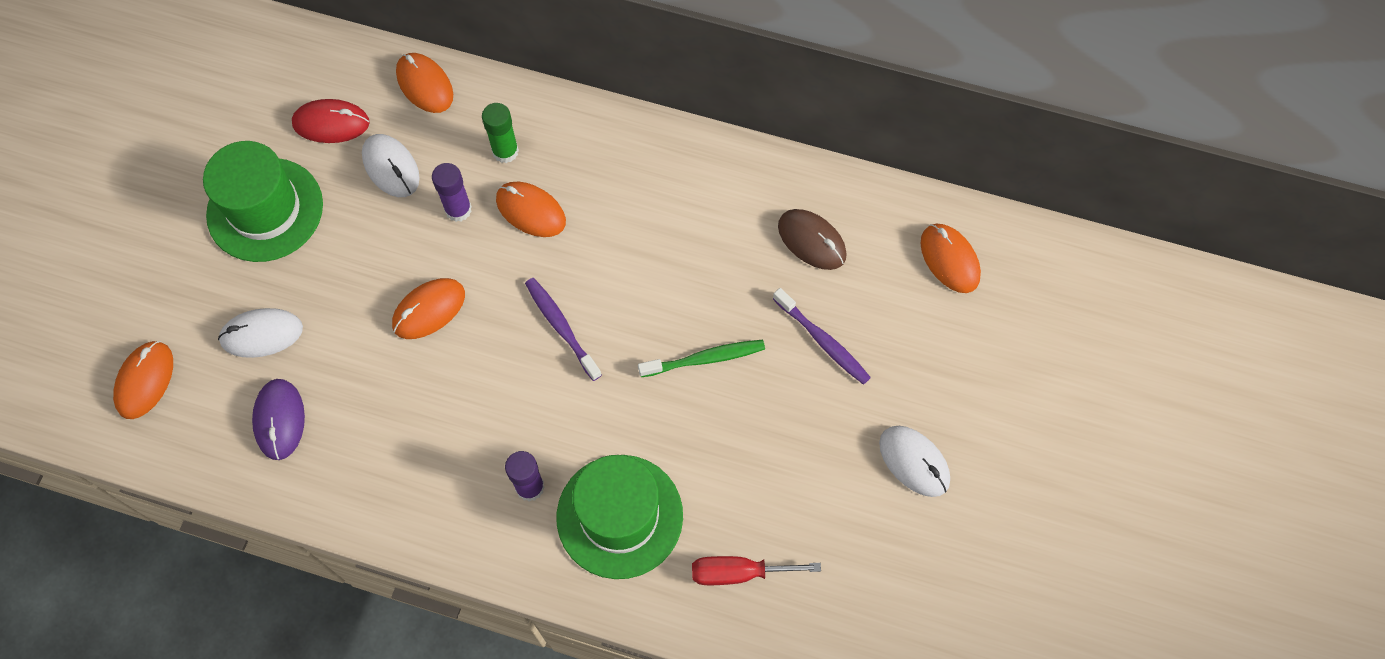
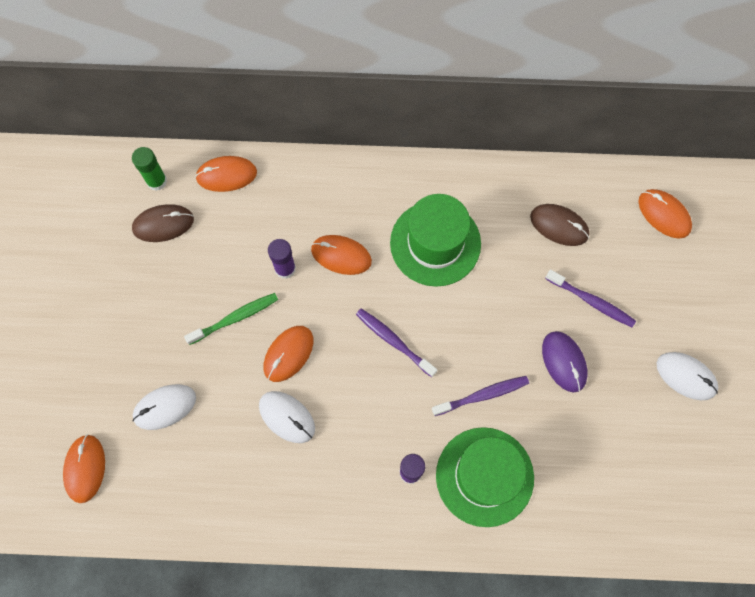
camera: 15 degrees left, 5 degrees up
(265, 210) = (134, 307): green hat -> green hat (435, 243)
(279, 420) = (201, 471): purple mouse -> purple mouse (564, 362)
(331, 123) = (163, 224): red mouse -> brown mouse
(391, 167) = (222, 248): white mouse -> white mouse (287, 417)
(425, 85) = (226, 175): orange mouse -> orange mouse turned 45 degrees counterclockwise
(505, 151) = (306, 213): green glue stick -> green glue stick (156, 181)
(649, 418) = (482, 395): none -> purple toothbrush
(705, 359) = (509, 338): green toothbrush -> green toothbrush (235, 318)
(738, 572) = (585, 495): red screwdriver -> none

